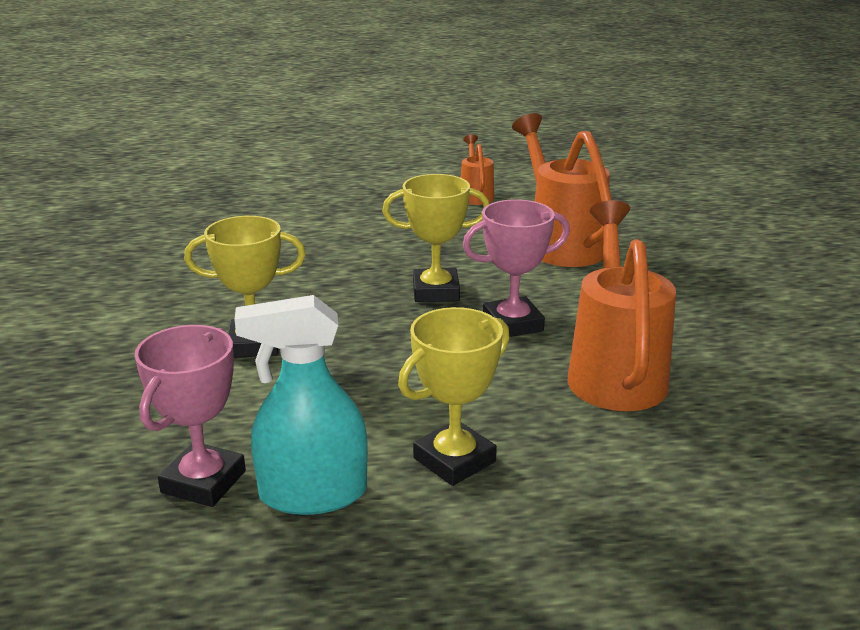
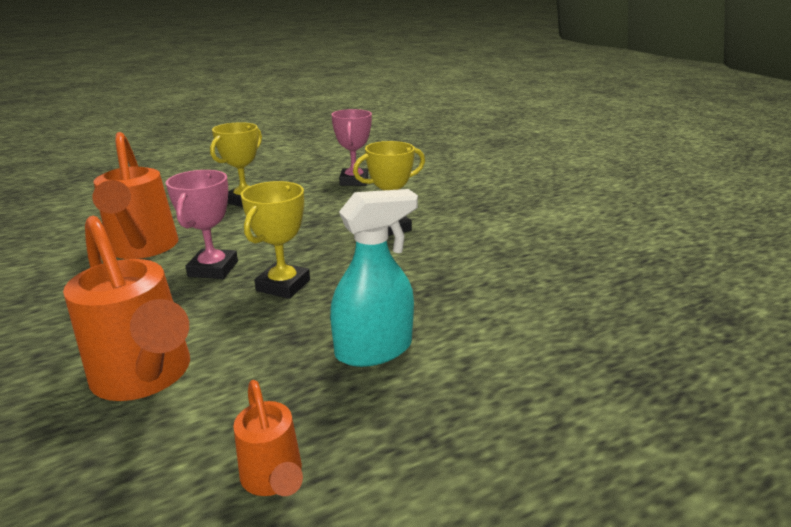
camera: 160 degrees right, 0 degrees up
(313, 494) = (305, 184): turquoise spray bottle -> turquoise spray bottle (374, 349)
(436, 291) = (283, 285): yellow trophy -> yellow trophy turned 45 degrees counterclockwise
(512, 324) = (213, 269): pink trophy -> pink trophy turned 45 degrees counterclockwise

